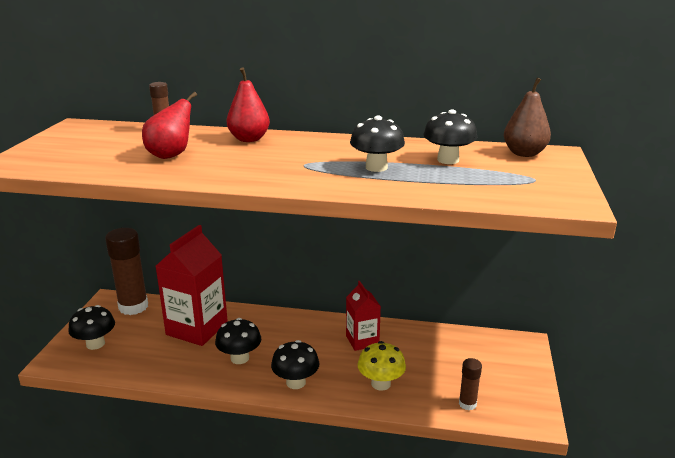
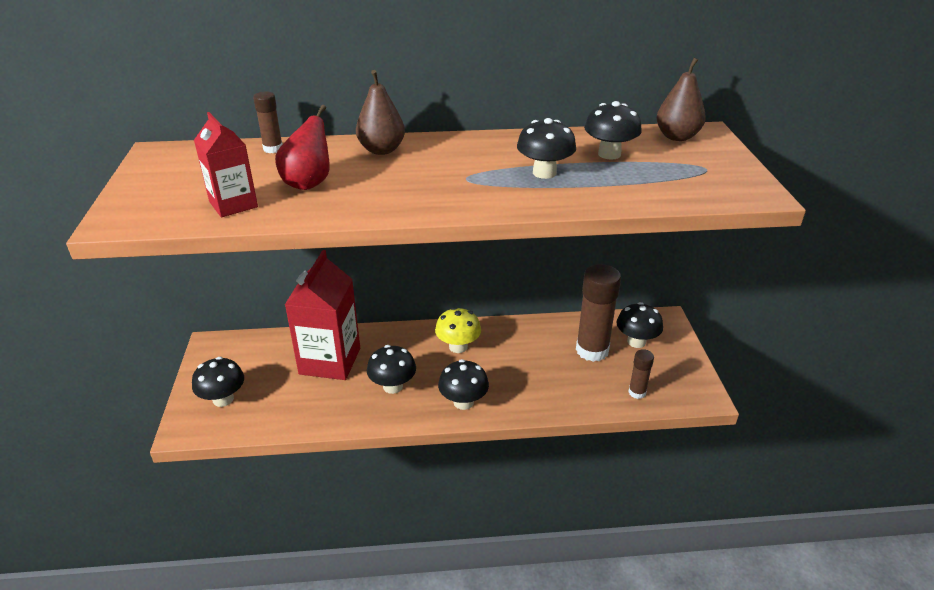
camera: 15 degrees left, 10 degrees up
(133, 307) = (244, 348): brown glue stick -> brown glue stick (592, 350)
(249, 139) = (381, 150): red pear -> brown pear
(362, 340) = (510, 344): red carton -> red carton (233, 204)
(380, 383) = (547, 387): yellow mushroom -> yellow mushroom (458, 347)
(487, 358) = (636, 341): none -> black mushroom

